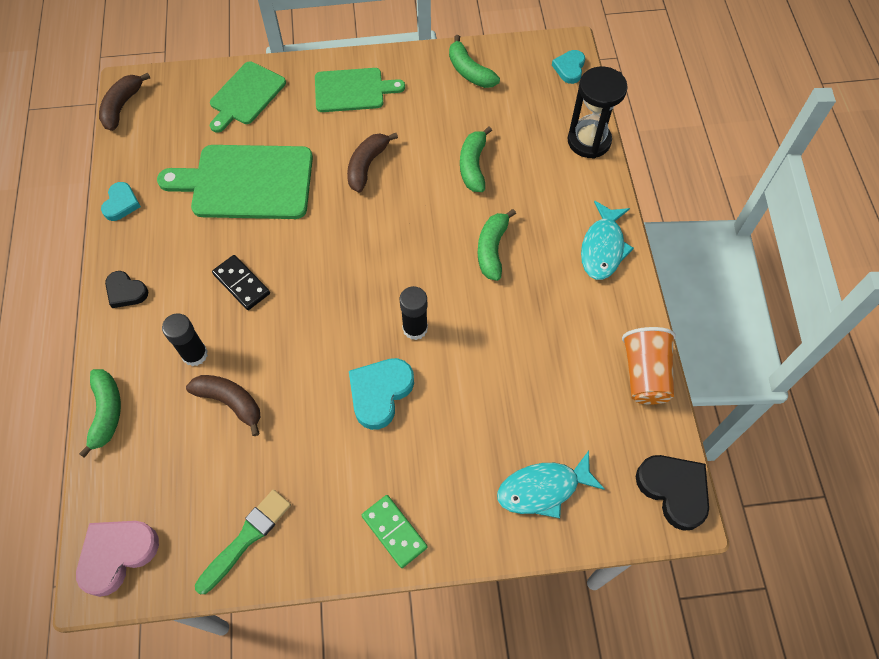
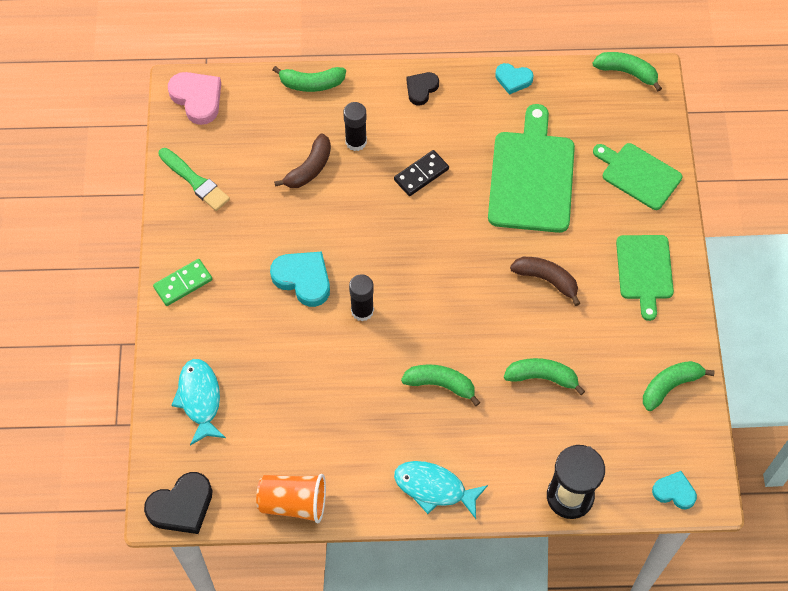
camera: 95 degrees right, 0 degrees up
(122, 106) = (626, 72): brown banana -> green banana

